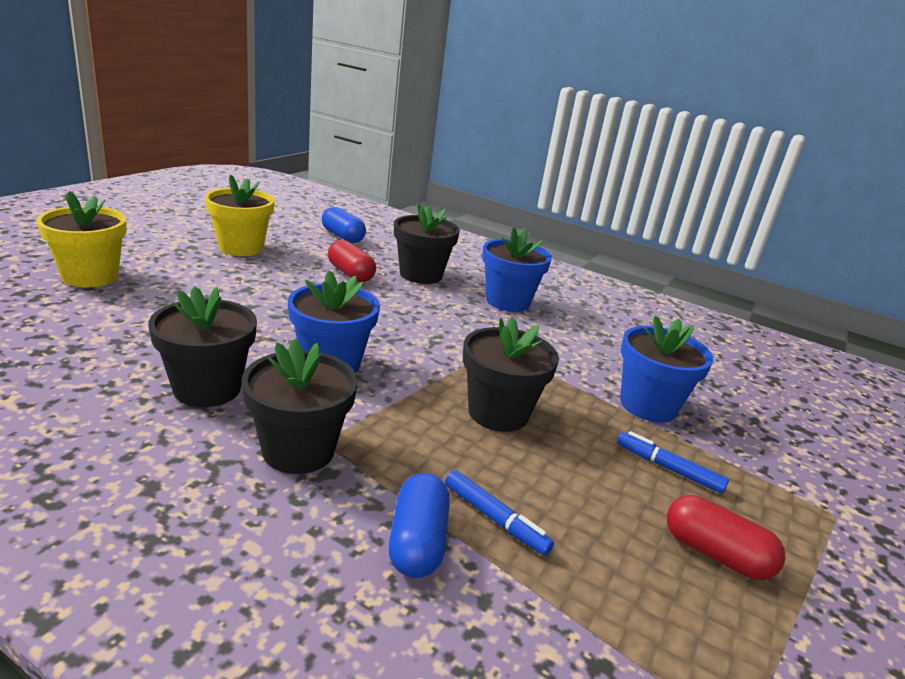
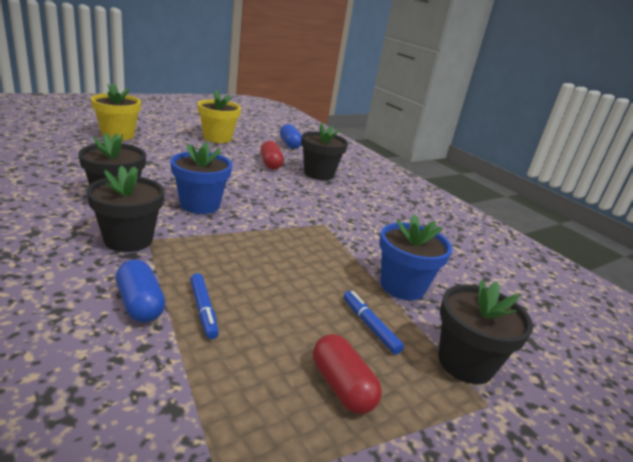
camera: 25 degrees right, 0 degrees up
(417, 542) = (140, 304): blue capsule -> blue capsule turned 60 degrees counterclockwise
(498, 413) = (278, 258): black flower pot -> black flower pot (465, 363)
(507, 301) = (365, 201): blue flower pot -> none

